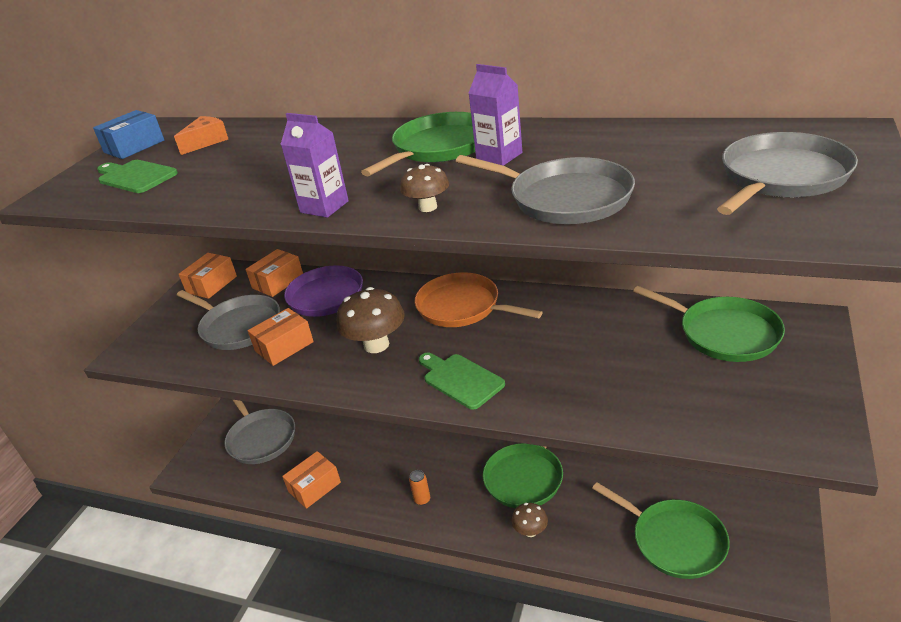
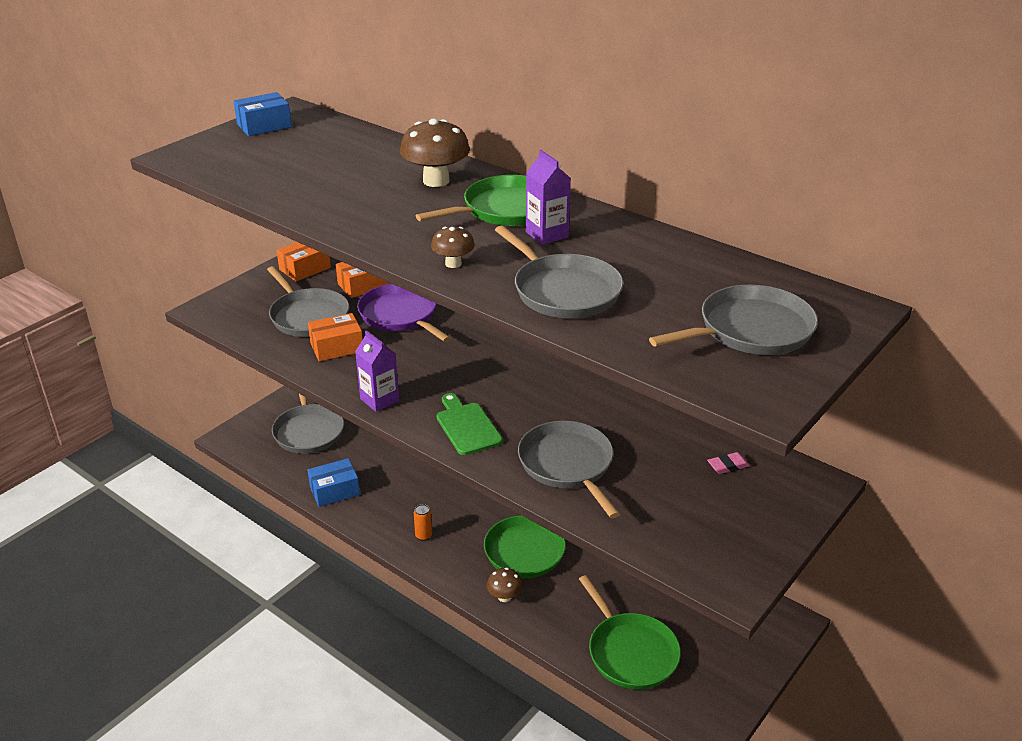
camera: 15 degrees right, 0 degrees up
(135, 176) = (249, 158): green cutting board -> none
(206, 142) = (324, 140): orange cheese -> none
(314, 487) = (334, 491): orange box -> blue box
(324, 207) = (376, 236): purple carton -> purple carton (379, 400)
(376, 345) = (415, 372): brown mushroom -> brown mushroom (436, 181)
(462, 307) = (511, 363): orange pan -> none
(582, 383) = (568, 465): none -> grey pan
(724, 333) = (728, 465): green pan -> pink eraser

